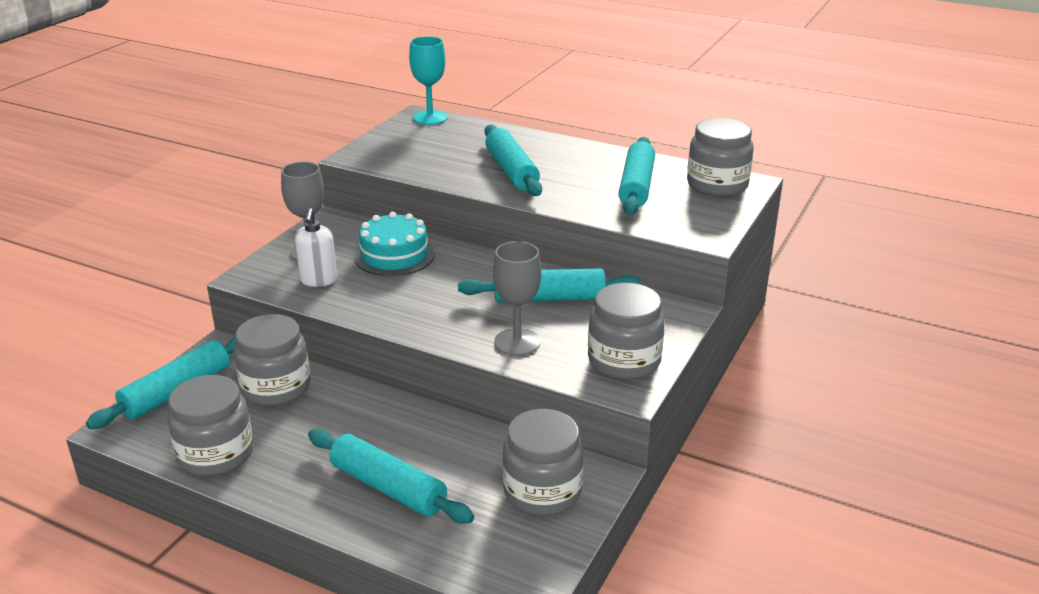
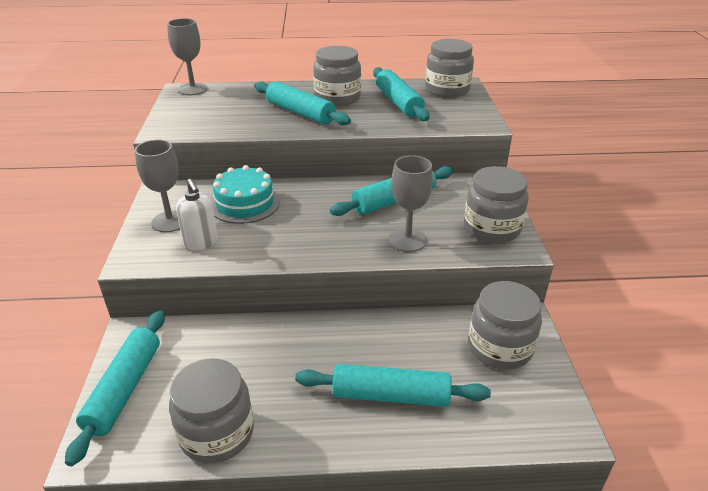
camera: 30 degrees left, 5 degrees up
(276, 387) = (216, 348): grey jar -> grey jar (337, 98)
(430, 118) = (193, 89): turquoise goblet -> grey goblet

